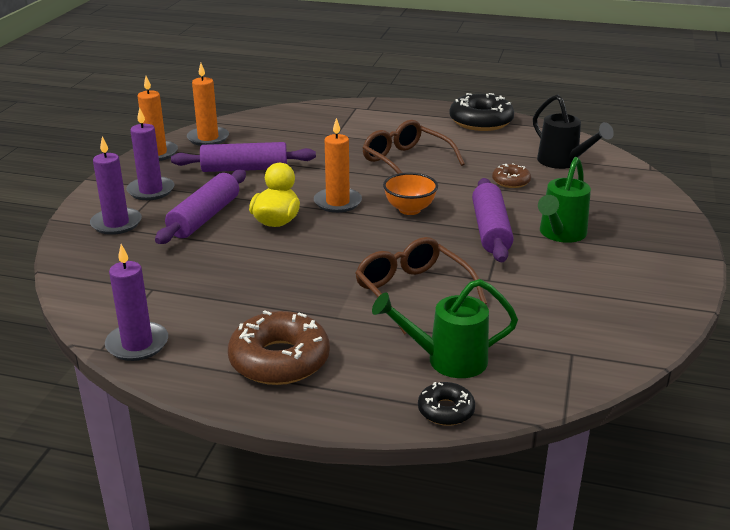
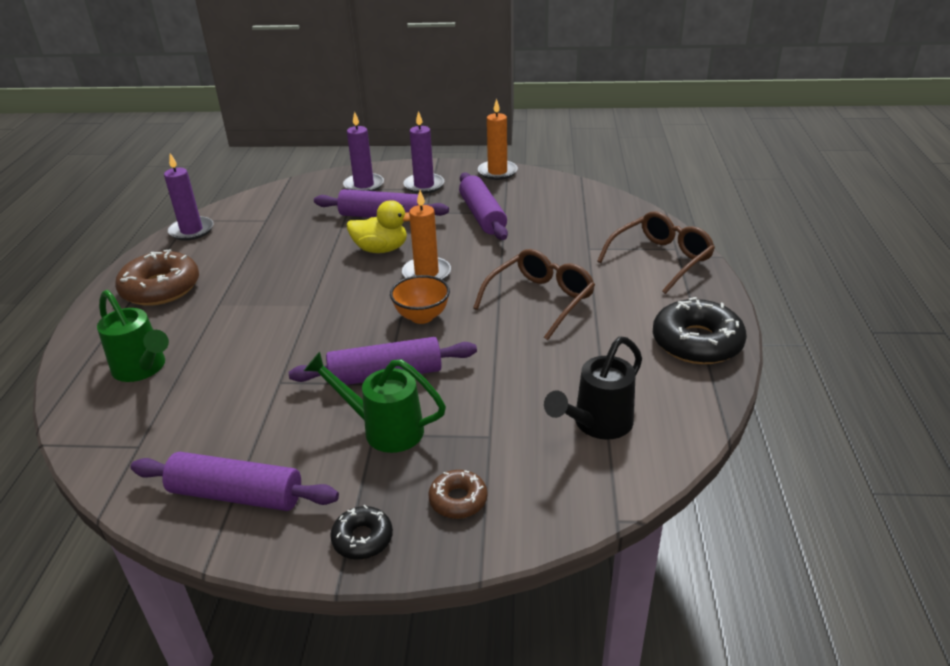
camera: 80 degrees right, 5 degrees up
(208, 138) = (541, 186): orange candle -> none
(412, 292) = (256, 338): brown glasses -> brown glasses (660, 259)
(446, 410) = (73, 375): black donut -> black donut (362, 538)
(447, 360) = (143, 369): green watering can -> green watering can turned 150 degrees clockwise
(511, 181) = (517, 381): brown donut -> brown donut (458, 500)
(634, 298) = (237, 495): none -> purple rolling pin

